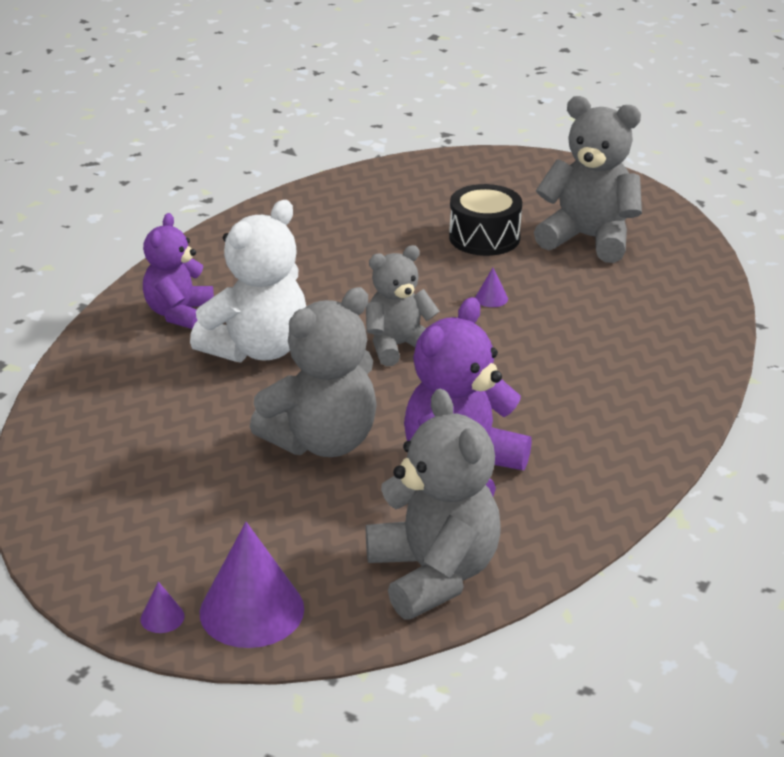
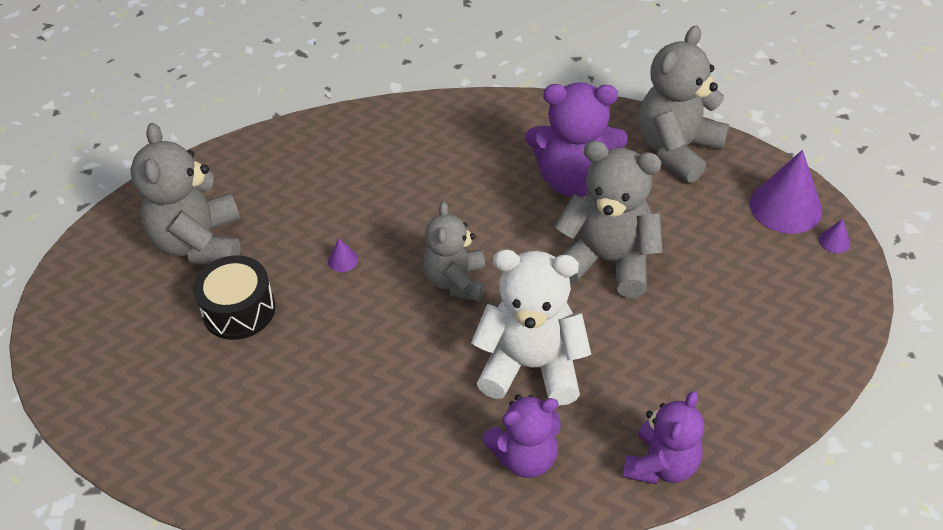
camera: 120 degrees left, 15 degrees up
(86, 371) = (661, 464): none -> purple teddy bear
(398, 346) = (456, 281): grey teddy bear -> grey teddy bear turned 60 degrees clockwise

